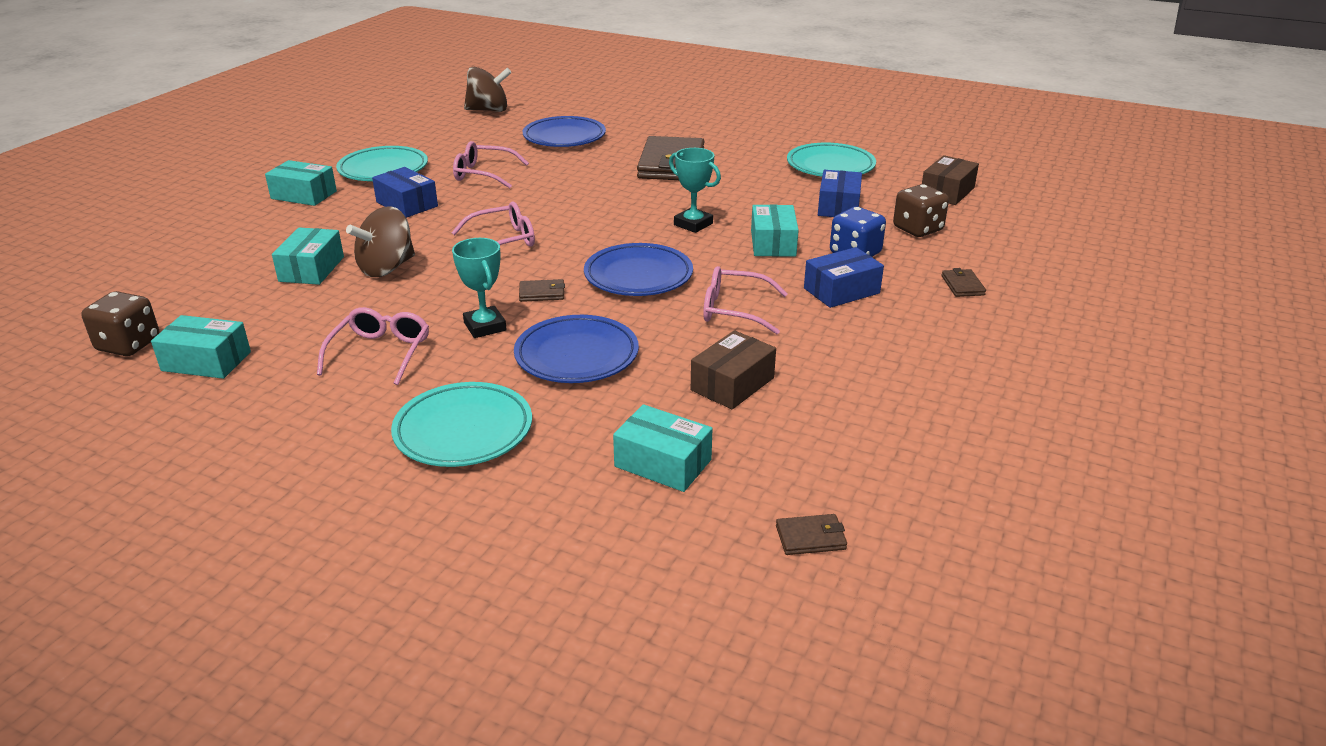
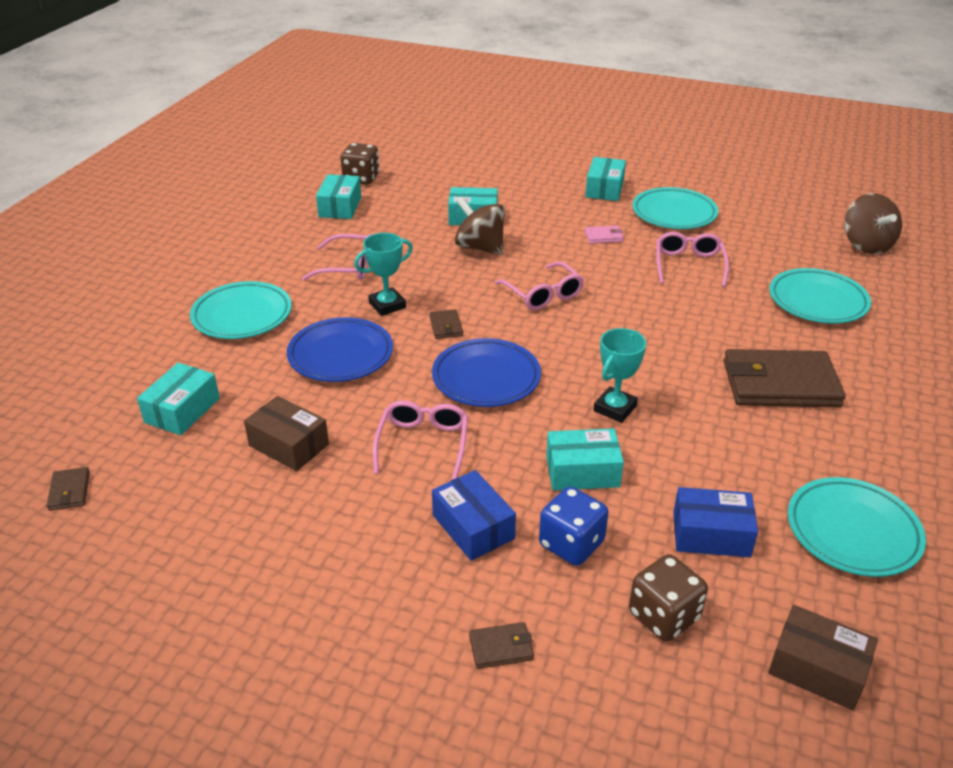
camera: 85 degrees right, 5 degrees up
(407, 204) = (603, 237): blue box -> pink wallet
(564, 137) = (817, 301): blue plate -> turquoise plate

